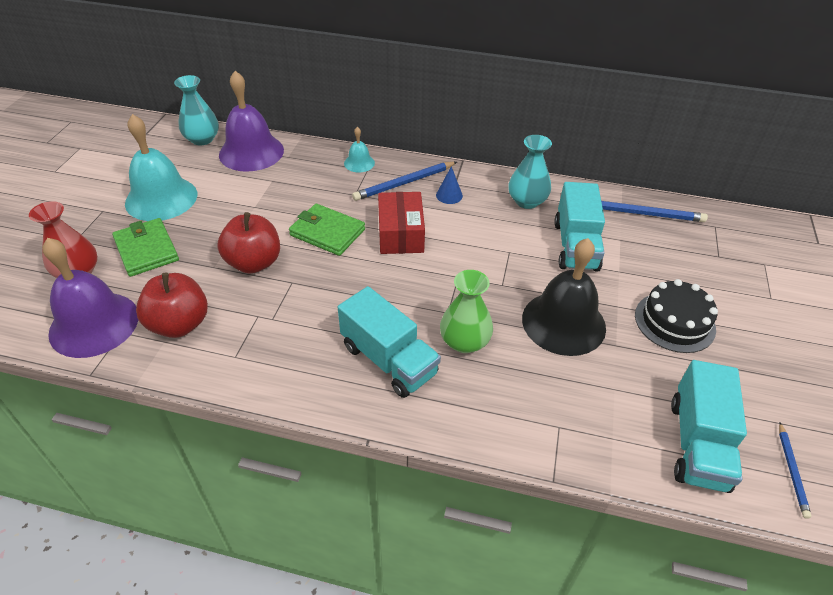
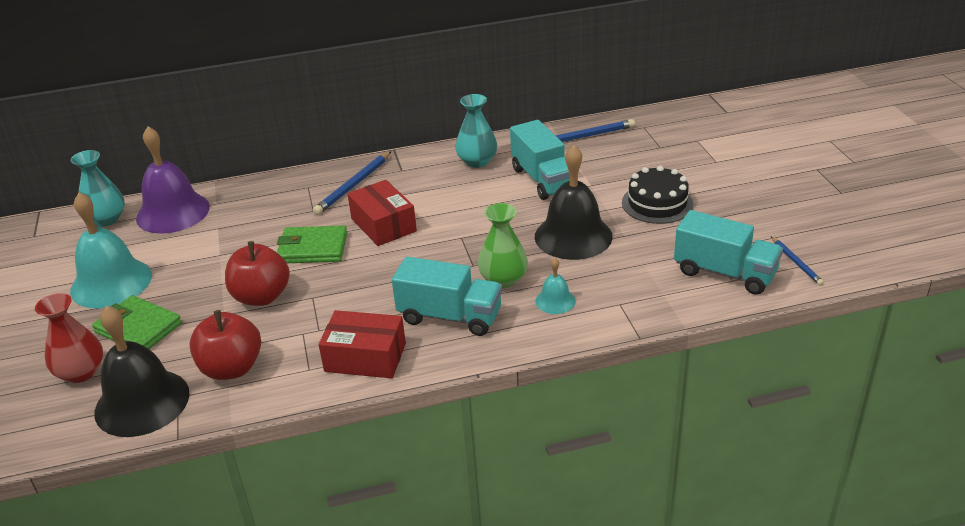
camera: 25 degrees left, 10 degrees down
(94, 324) = (142, 402): purple bell -> black bell
(287, 368) = (365, 357): none -> red box
(359, 163) = (295, 184): turquoise bell -> turquoise bell (555, 301)
(449, 195) = (403, 180): blue cone -> none
(697, 444) = (724, 273): turquoise truck -> turquoise truck turned 45 degrees counterclockwise

